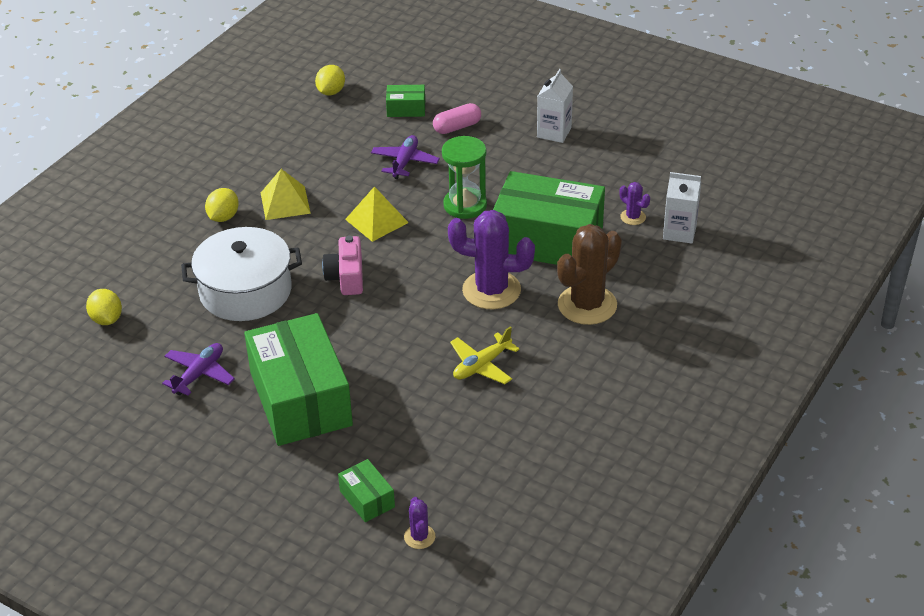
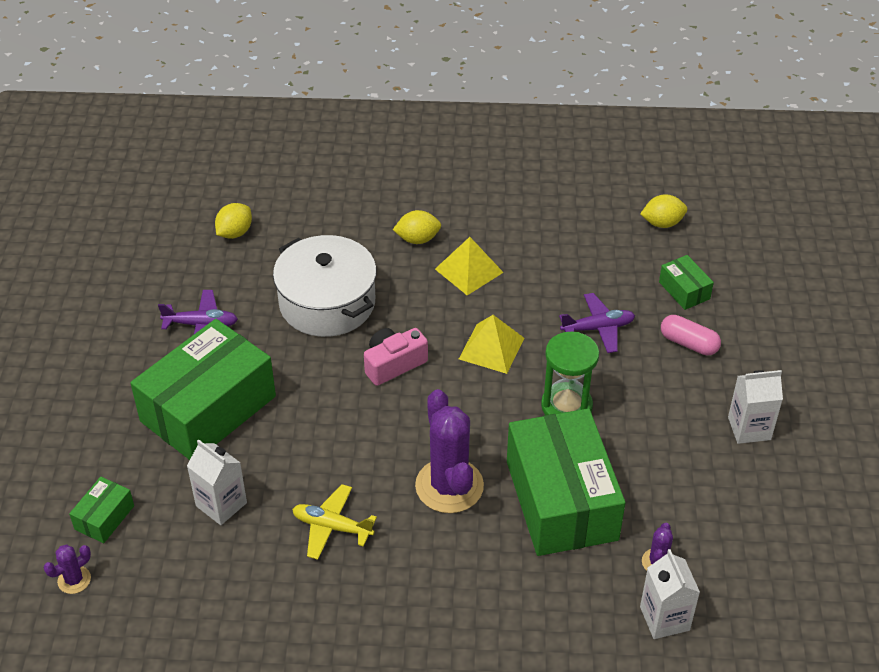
camera: 60 degrees right, 5 degrees up
(410, 422) = (221, 504): none -> white carton
(587, 305) = (480, 579): brown cactus -> none

